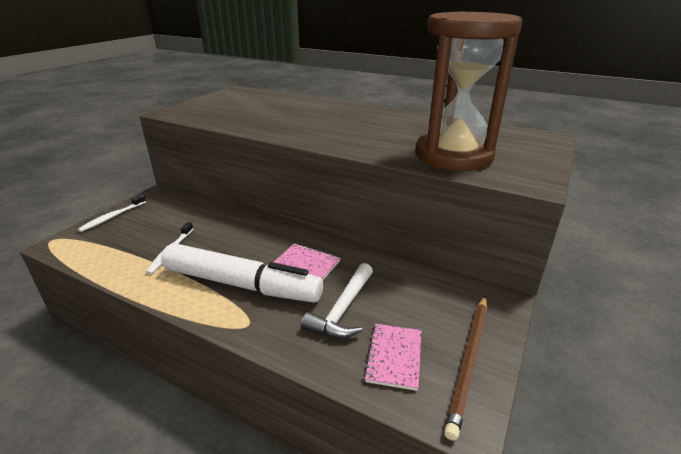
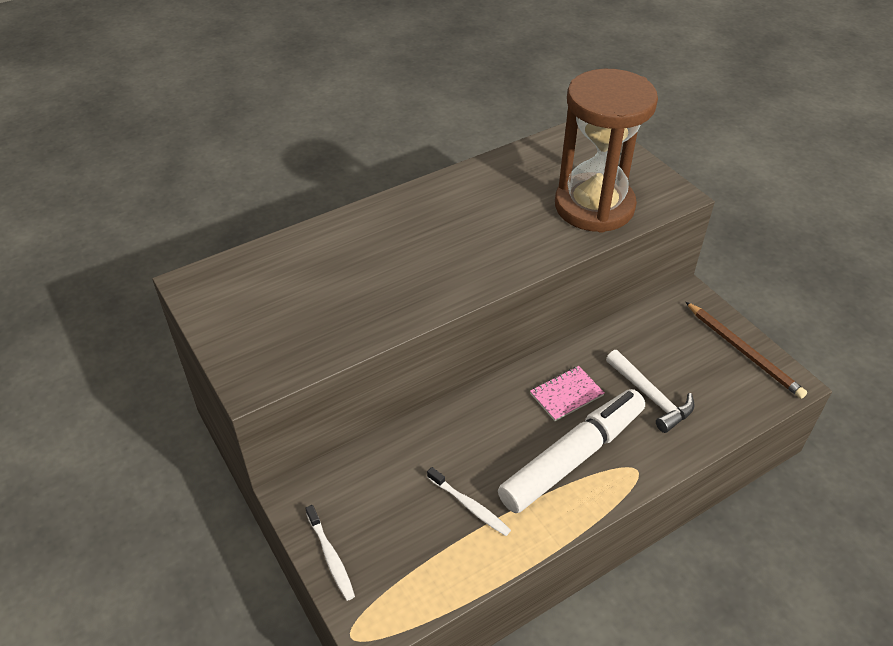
camera: 60 degrees left, 15 degrees up
(394, 357) = (720, 390): pink notebook -> none

